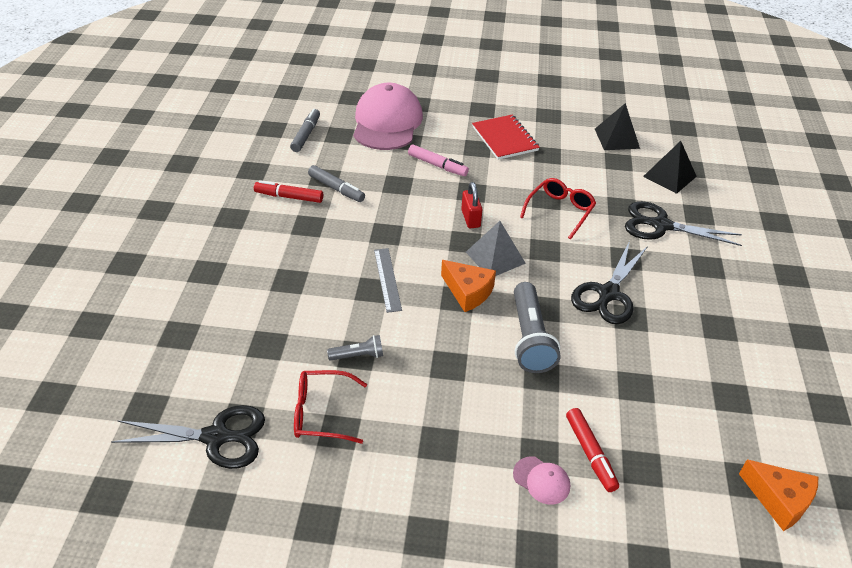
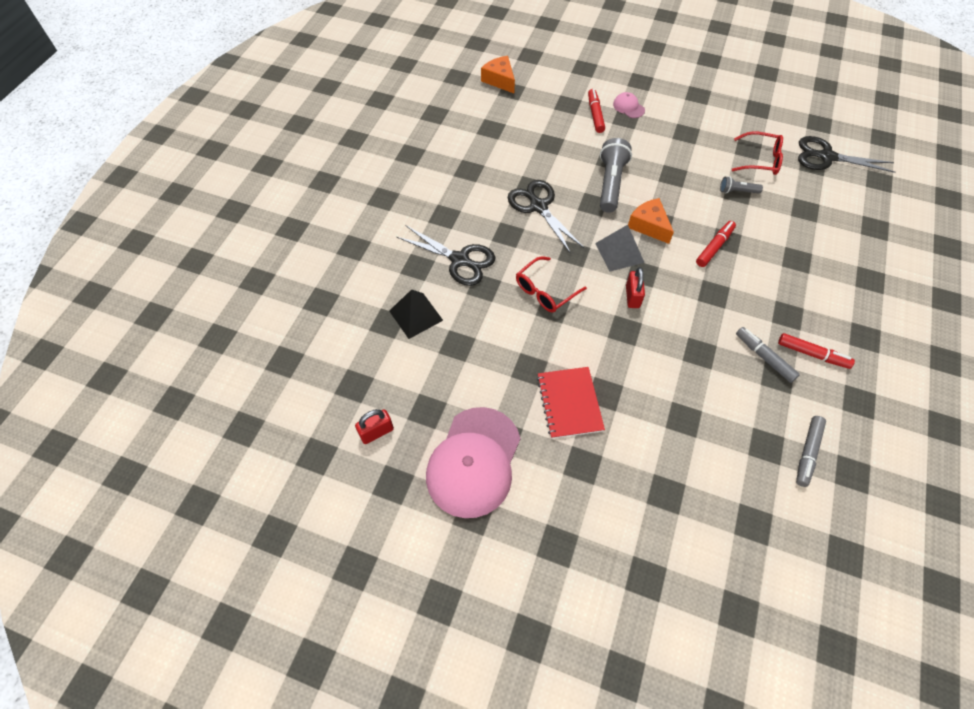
camera: 165 degrees left, 15 degrees up
(387, 122) = (707, 459): pink cap -> pink cap (474, 462)
(387, 279) = (714, 247): grey ruler -> red marker
(437, 165) = (654, 373): pink marker -> none
(608, 294) = (538, 206): black scissors -> black scissors turned 75 degrees counterclockwise
(616, 138) = (440, 381): black pyramid -> none
(644, 106) = (376, 432): none -> red padlock

